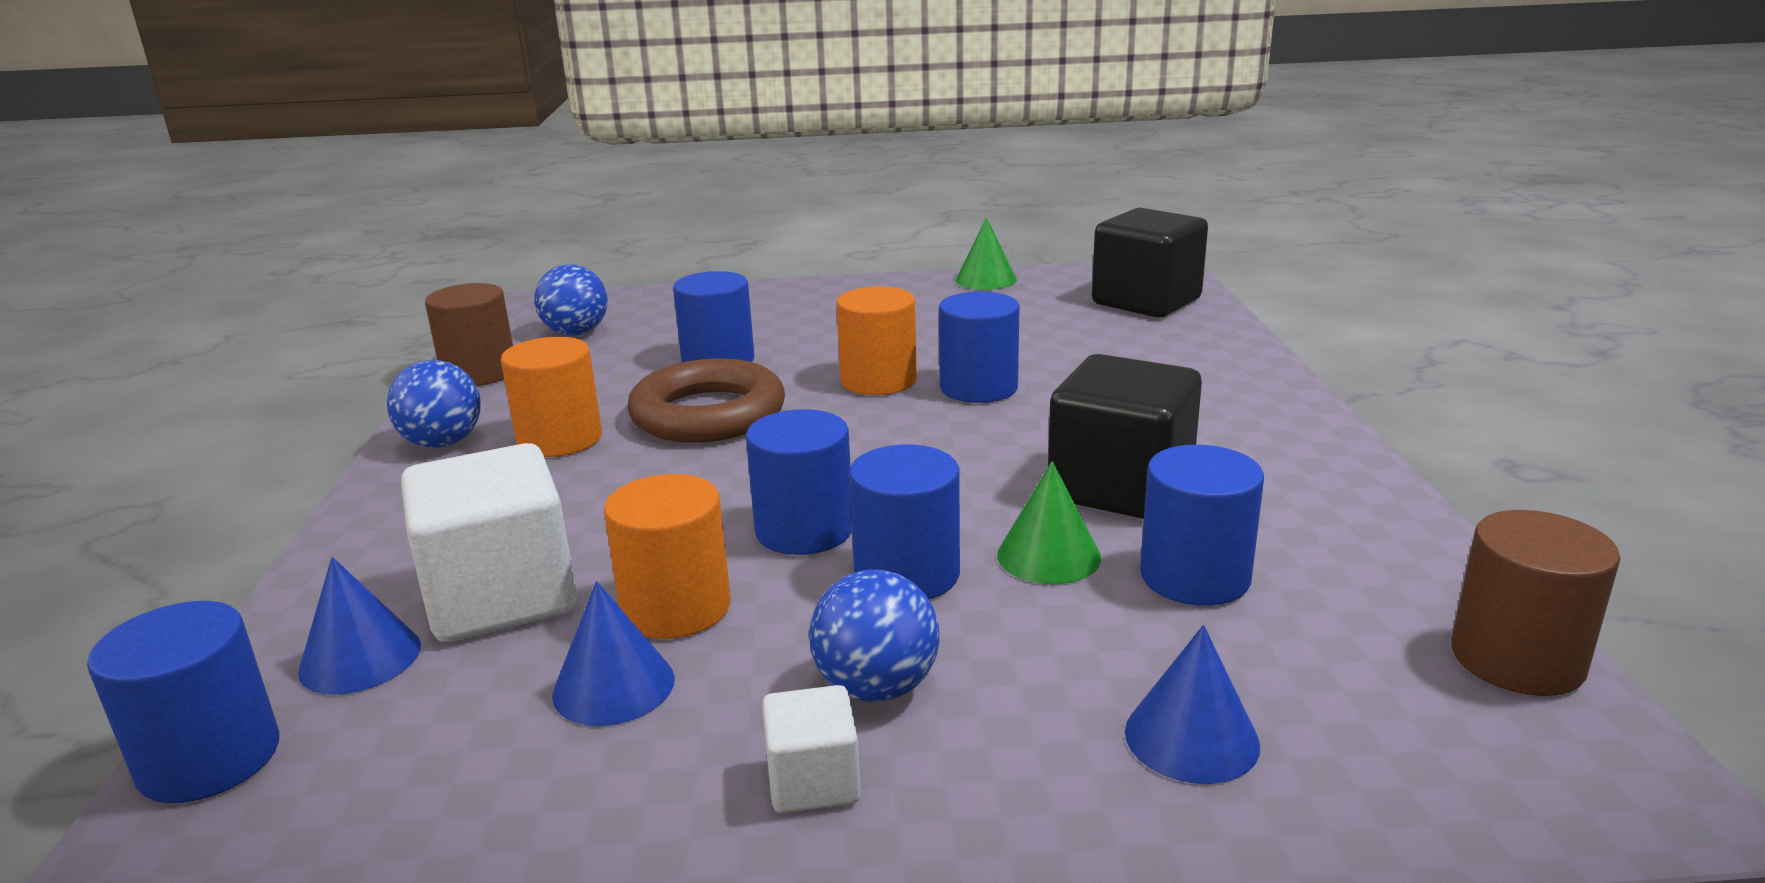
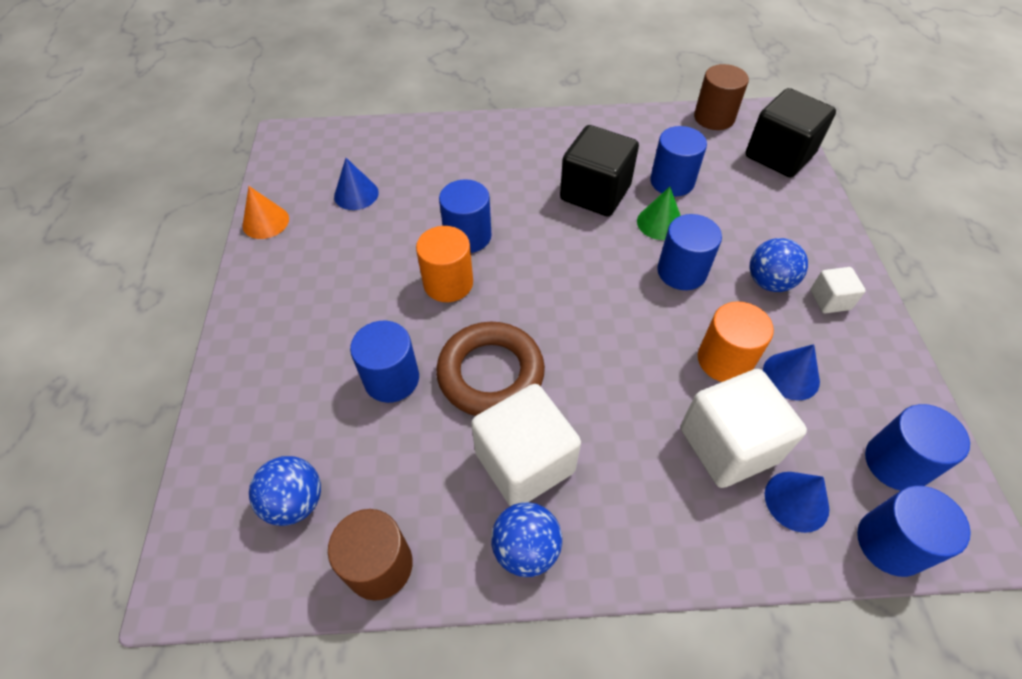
camera: 90 degrees left, 30 degrees up
(560, 439) = (524, 462): orange cylinder -> white cube
(804, 530) = (644, 312): blue cylinder -> blue cylinder (896, 462)
(986, 279) = (265, 222): green cone -> orange cone
(1146, 301) = (343, 151): black cube -> black cube (779, 155)
(1191, 738) = (776, 198): blue cone -> blue cone (356, 194)

